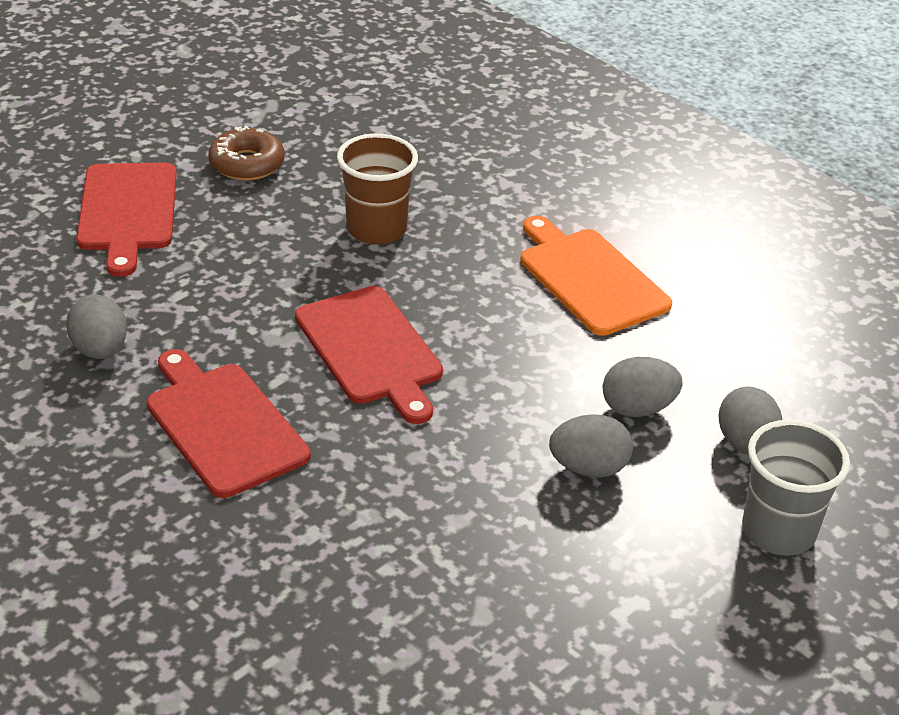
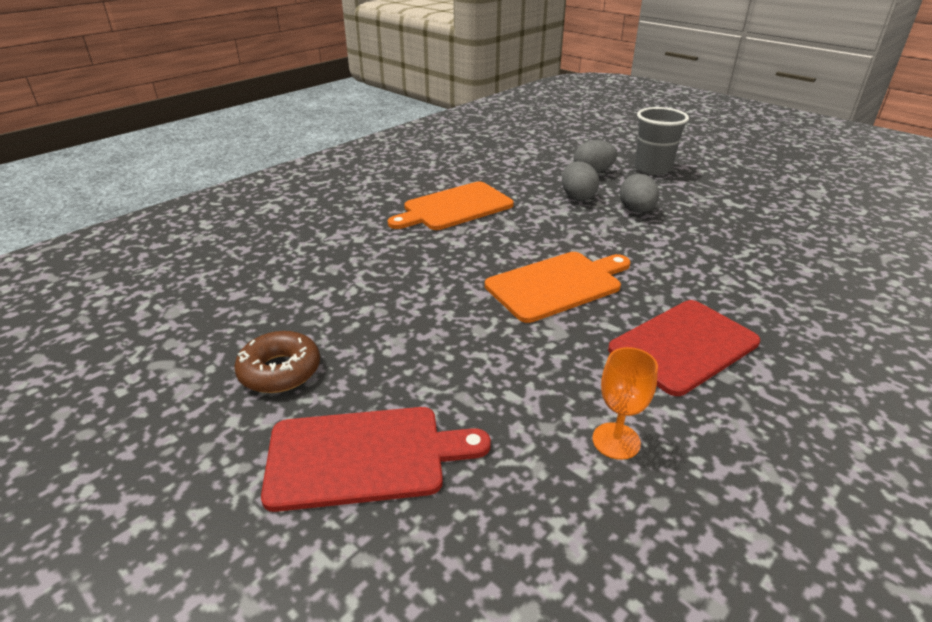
camera: 90 degrees left, 5 degrees down
(100, 350) = (616, 441): grey egg -> orange goblet
(371, 350) = (557, 285): red cutting board -> orange cutting board
(376, 229) = (399, 289): brown cup -> none

